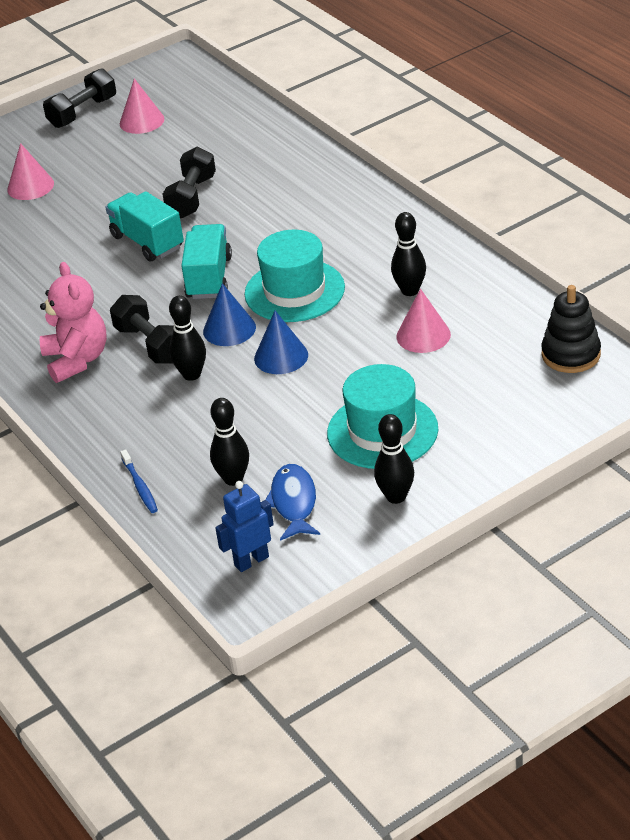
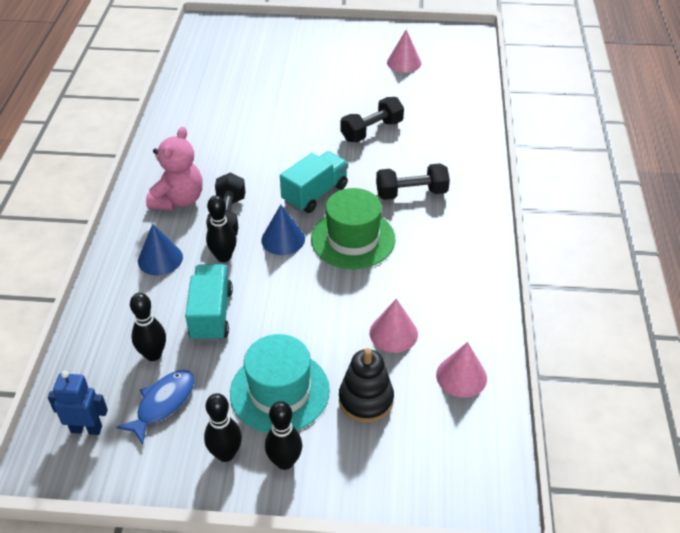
camera: 35 degrees right, 5 degrees up
(30, 186) = (294, 69): pink cone -> pink cone (461, 376)
(83, 112) = (378, 38): black dumbbell -> black dumbbell (411, 193)
(140, 486) = (101, 316): blue toothbrush -> none
(147, 242) = (311, 145): turquoise truck -> turquoise truck (211, 315)
(281, 356) = (288, 282): blue cone -> blue cone (160, 259)
(294, 291) = (353, 239): turquoise hat -> green hat
(410, 291) = (425, 290): black bowling pin -> black bowling pin (285, 462)
(571, 354) = (478, 429): black stacking toy -> black stacking toy (366, 400)

